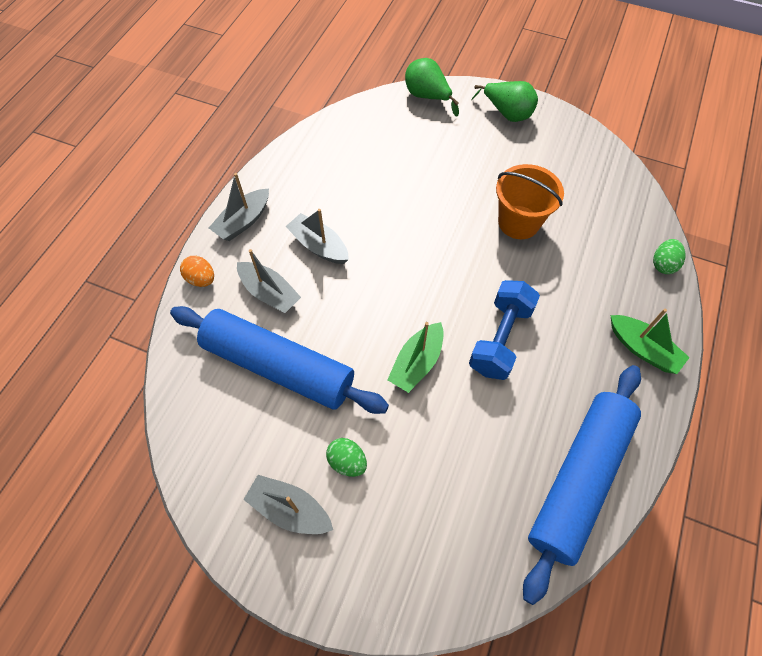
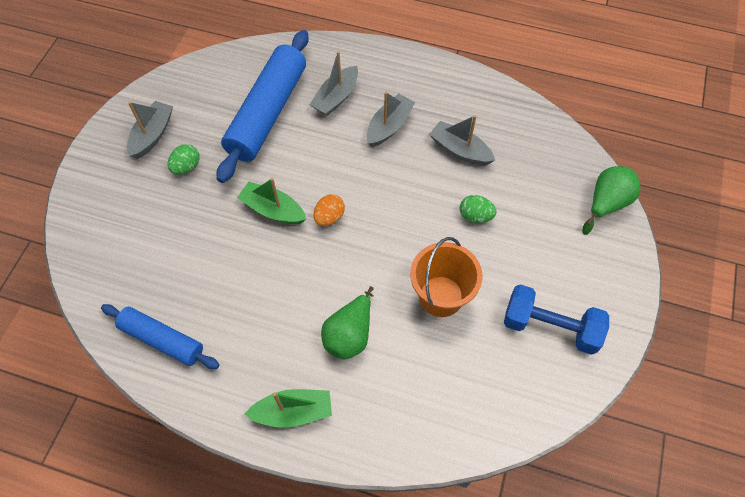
camera: 85 degrees right, 0 degrees up
(201, 279) = (346, 51): orange egg -> orange egg (329, 217)
(243, 221) = (408, 69): grey boat -> grey boat (460, 150)
(500, 339) = (299, 277): blue dumbbell -> blue dumbbell (550, 327)
(507, 113) = (602, 286): green pear -> green pear (350, 334)
(579, 479) = (162, 340): blue rolling pin -> blue rolling pin, size x0.59
(642, 349) = (293, 412): green boat -> green boat turned 135 degrees counterclockwise
(663, 264) = (403, 448): green egg -> green egg (475, 216)

